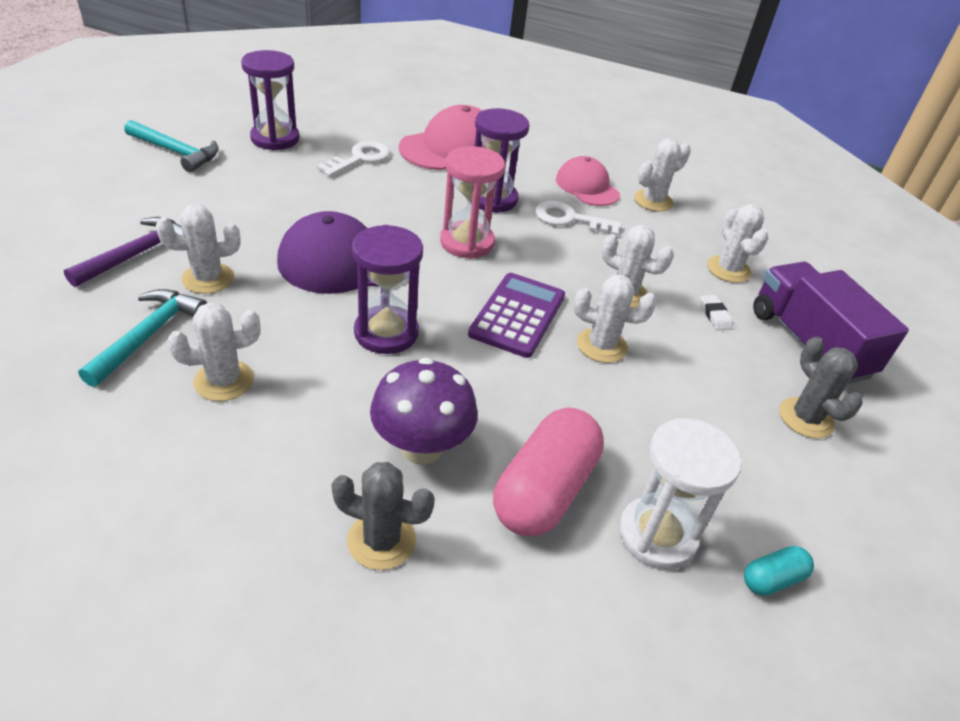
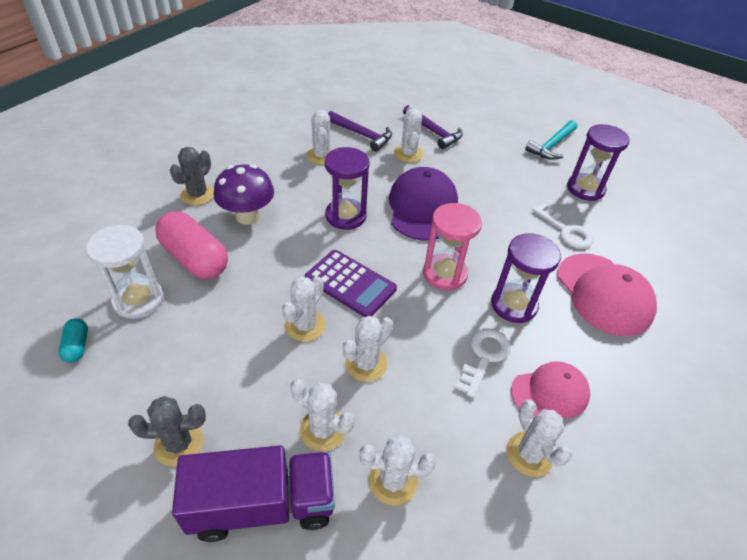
camera: 105 degrees right, 5 degrees up
(148, 335) = (362, 135): turquoise hammer -> purple hammer
(715, 315) = (323, 429): white eraser -> white cactus

